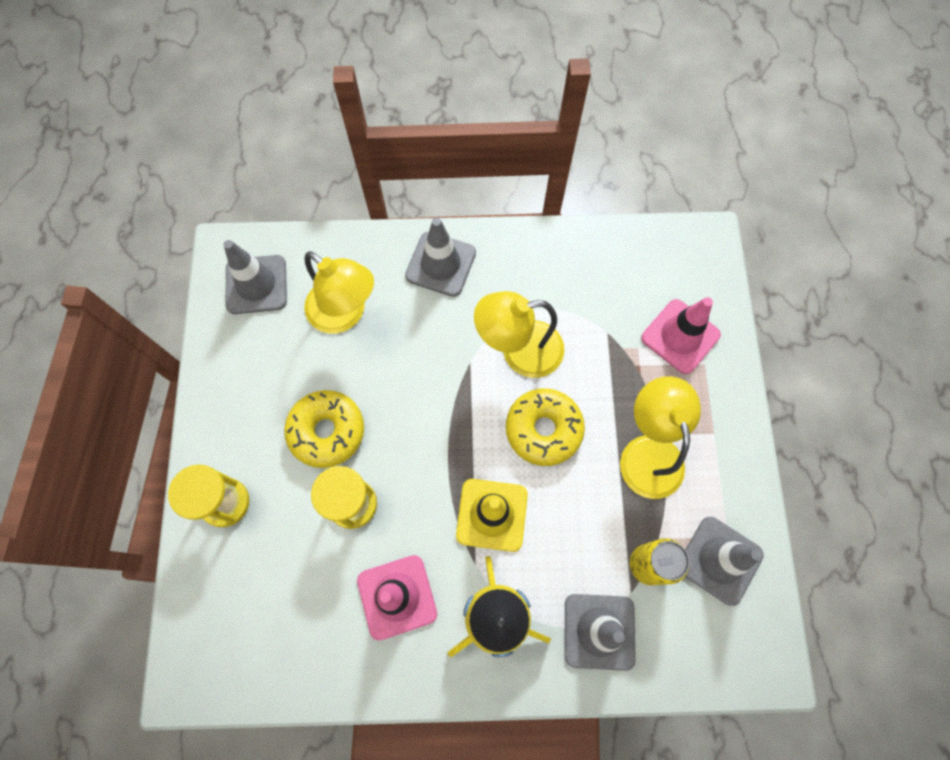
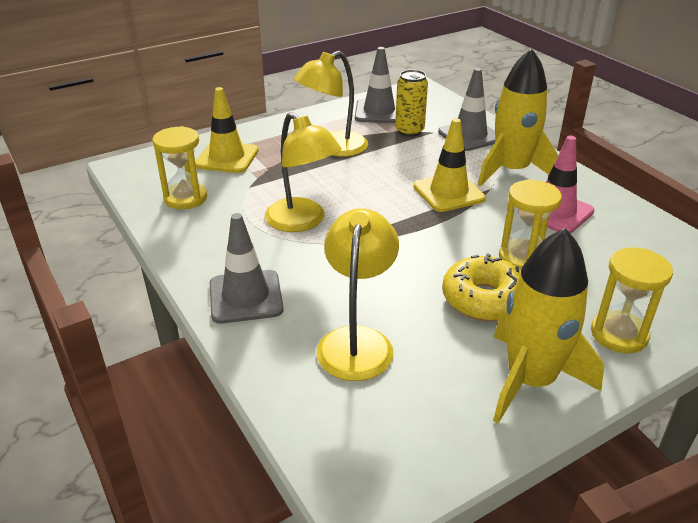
camera: 120 degrees left, 35 degrees down
(234, 401) = (530, 380): none -> yellow rocket
(256, 284) = (384, 438): grey traffic cone -> none
(543, 429) = (360, 191): yellow donut -> none
(616, 272) = (185, 198): none -> yellow hourglass
(680, 336) = (227, 158): pink traffic cone -> yellow traffic cone

